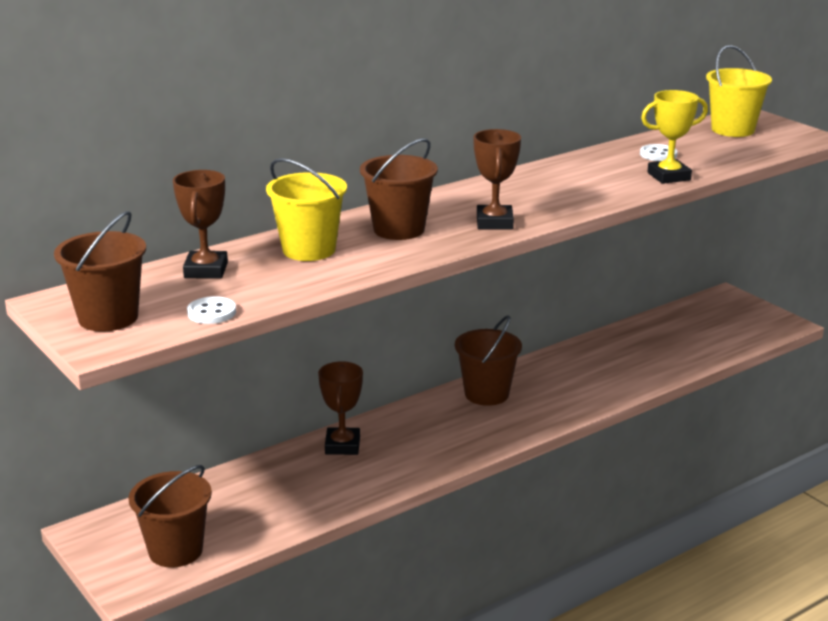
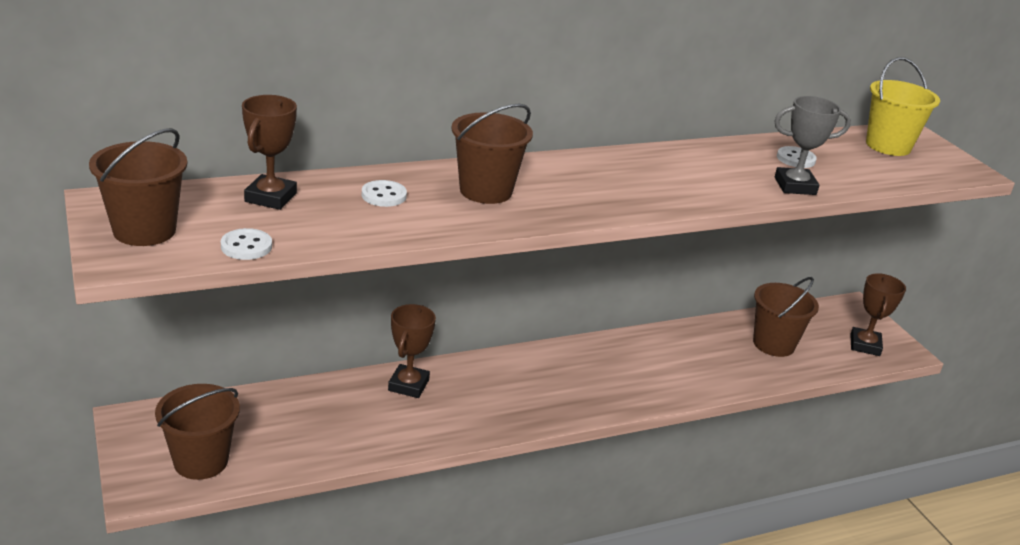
camera: 10 degrees right, 5 degrees up
(309, 250) = (384, 195): yellow bucket -> white button
(486, 394) = (571, 361): brown bucket -> brown bucket (773, 344)
(494, 222) = (586, 203): brown trophy -> brown trophy (864, 345)
(668, 176) = (795, 186): yellow trophy -> grey trophy

